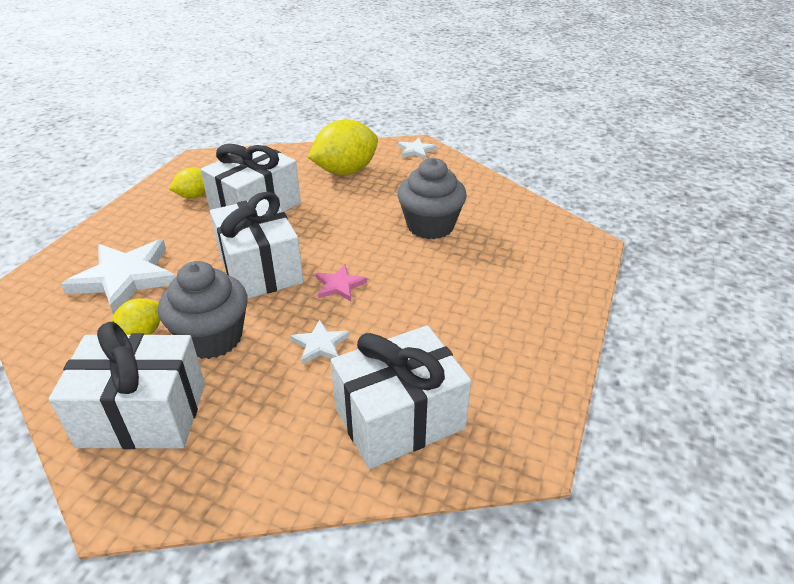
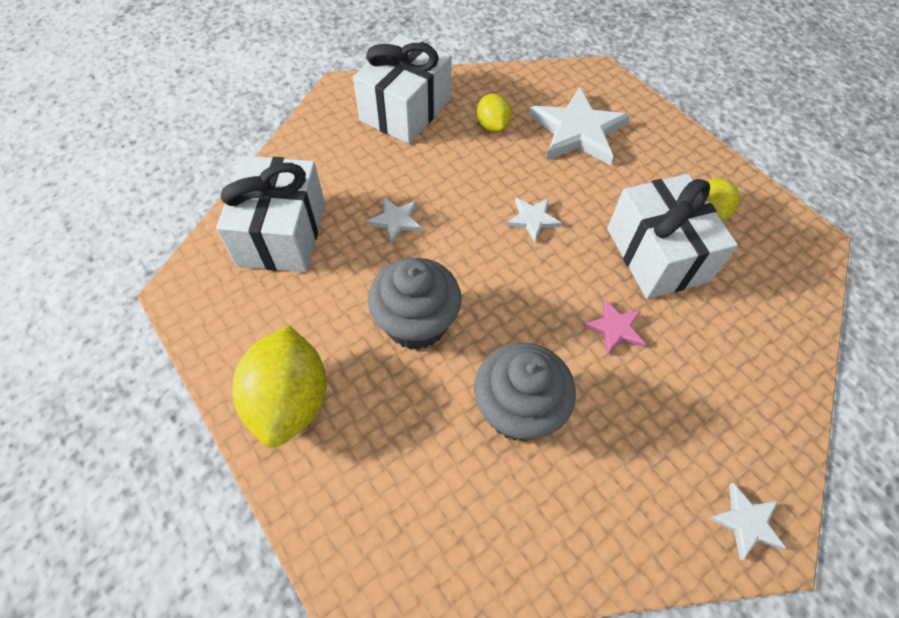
camera: 120 degrees right, 20 degrees up
(212, 338) = (456, 161): grey cupcake -> grey cupcake (416, 323)
(260, 269) = (532, 219): white gift -> white star
(339, 285) = (465, 267): pink star -> pink star (615, 328)
(345, 171) = (711, 384): yellow lemon -> yellow lemon (290, 401)

